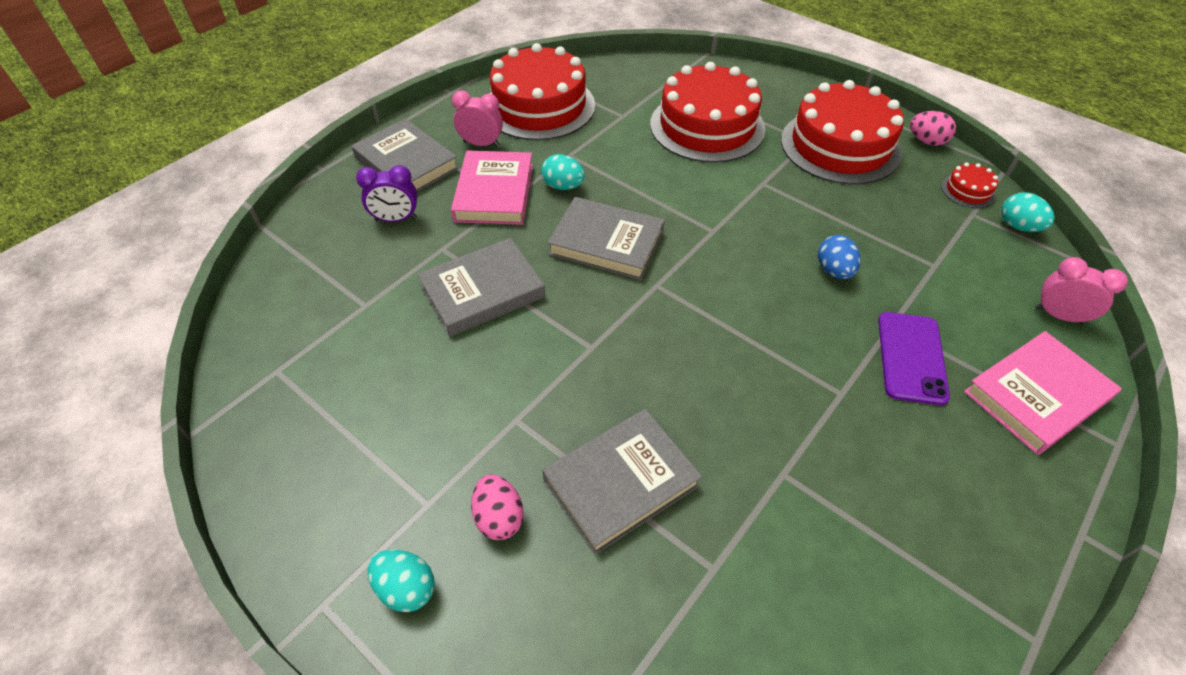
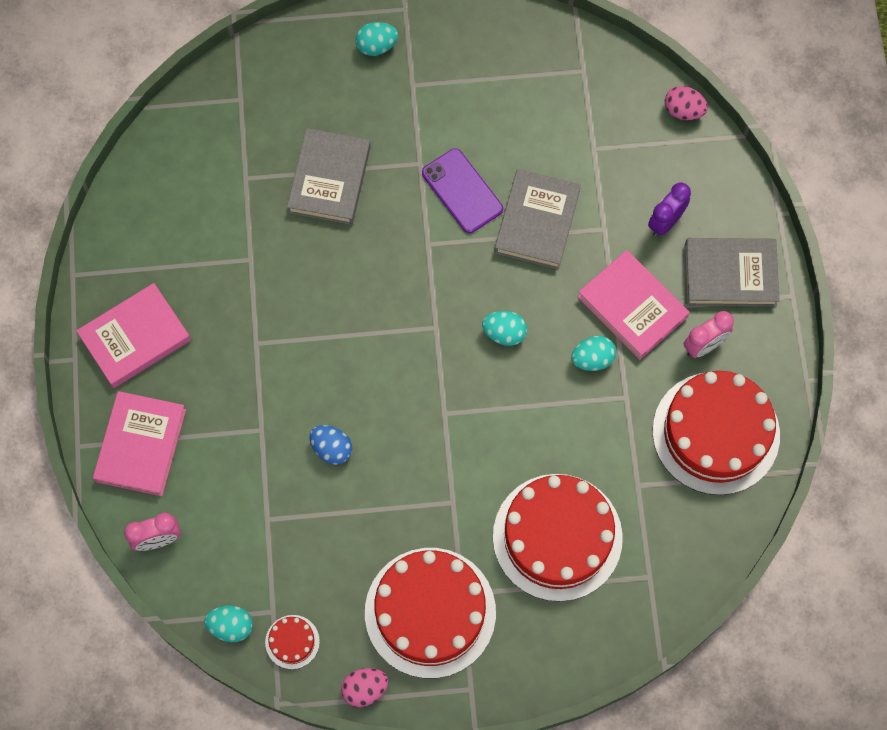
camera: 135 degrees right, 20 degrees up
(499, 517) = (370, 110): pink egg -> pink egg (683, 111)
(606, 243) = (504, 333): grey book -> turquoise egg
(911, 357) = (232, 410): purple phone -> purple phone (462, 191)
(985, 499) = (135, 338): none -> pink book

